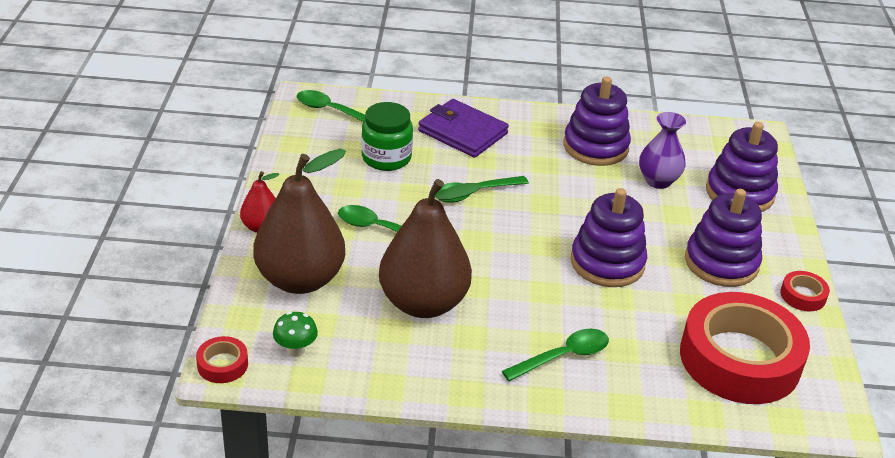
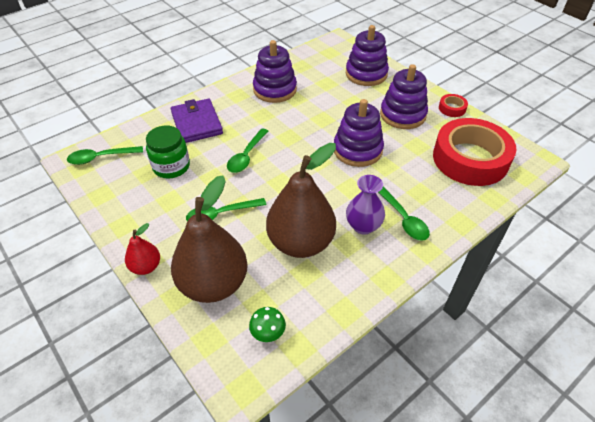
camera: 40 degrees left, 10 degrees up
(222, 364) = (236, 386): red tape -> none
(462, 132) = (197, 123): purple wallet -> purple wallet turned 75 degrees clockwise
(563, 357) = (403, 218): green spoon -> green spoon turned 135 degrees clockwise
(658, 181) = (325, 90): purple vase -> purple vase (363, 226)

